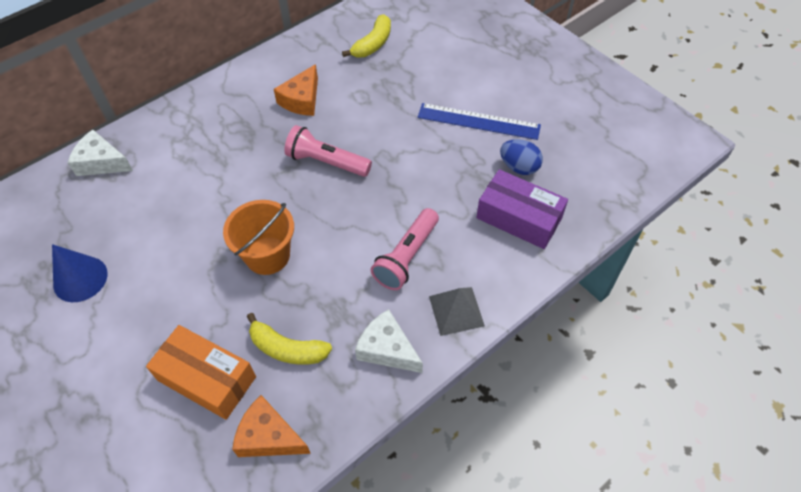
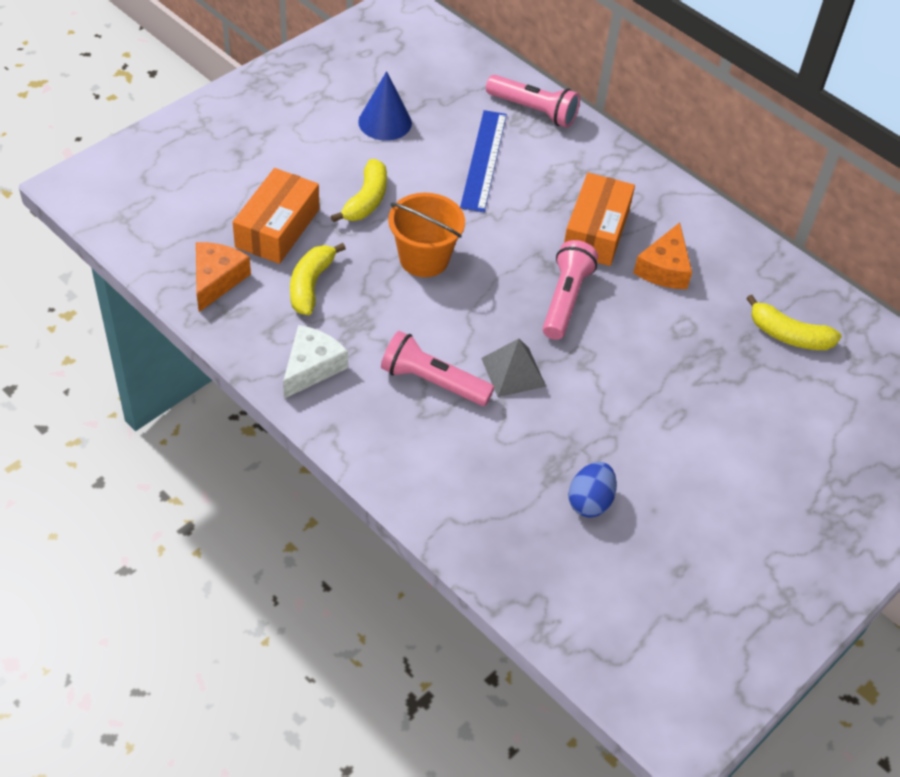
camera: 80 degrees right, 5 degrees down
(101, 162) = (533, 111): white cheese -> pink flashlight
(184, 298) = (366, 200): none -> yellow banana
(256, 135) = (596, 231): none -> orange box
(302, 100) = (664, 268): orange cheese -> orange cheese turned 90 degrees counterclockwise
(456, 311) = (362, 429): grey pyramid -> grey pyramid (513, 372)
(478, 121) = (665, 457): blue ruler -> blue ruler (484, 160)
(519, 218) = (503, 498): purple box -> none

